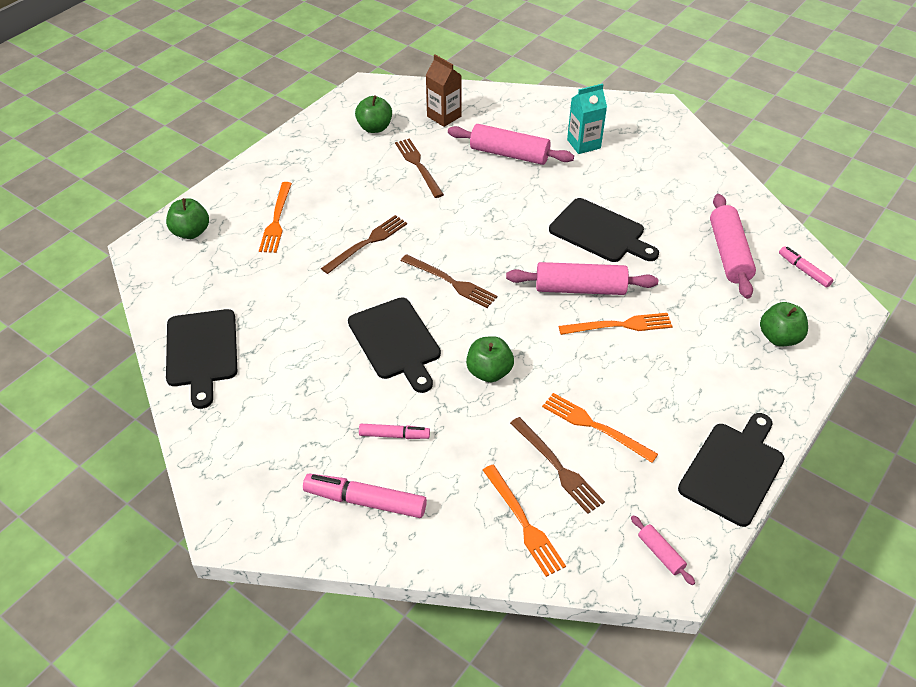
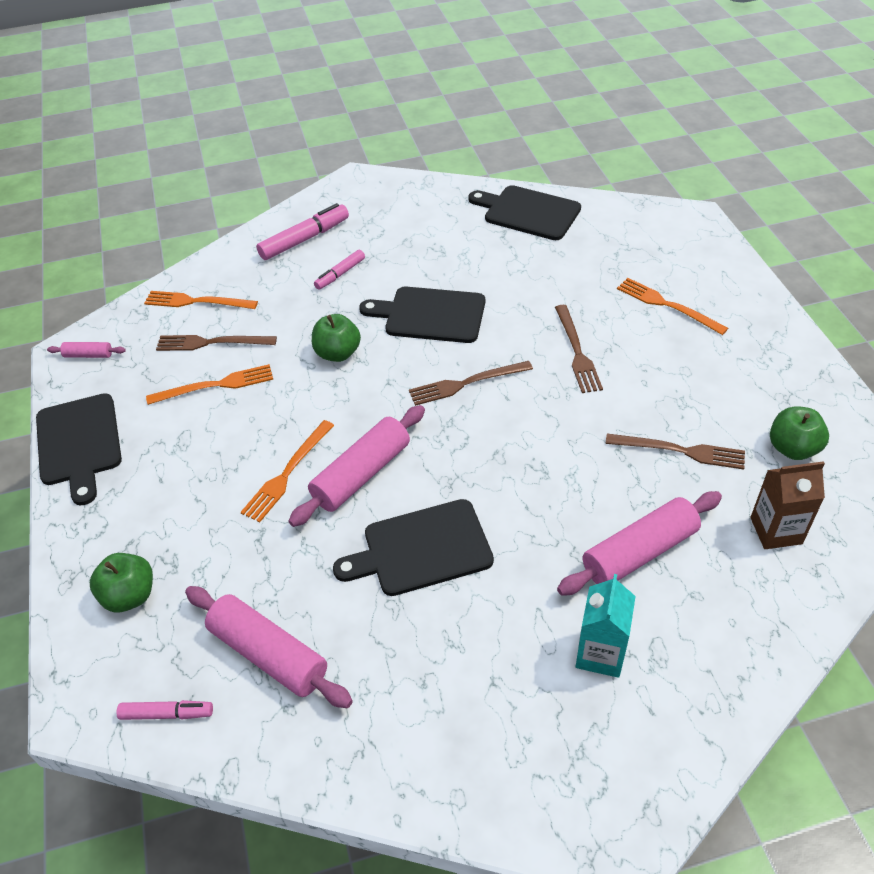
camera: 130 degrees right, 0 degrees up
(191, 232) = (693, 248): green apple -> none

